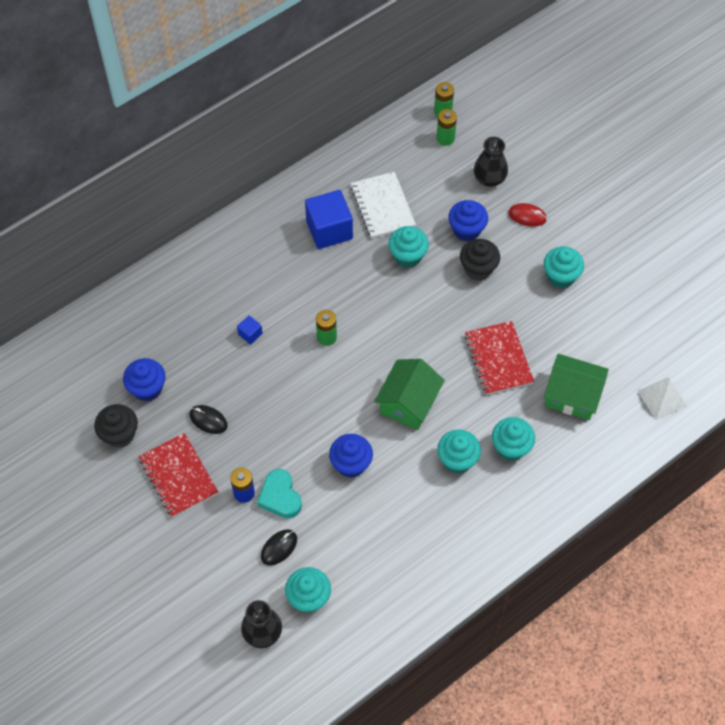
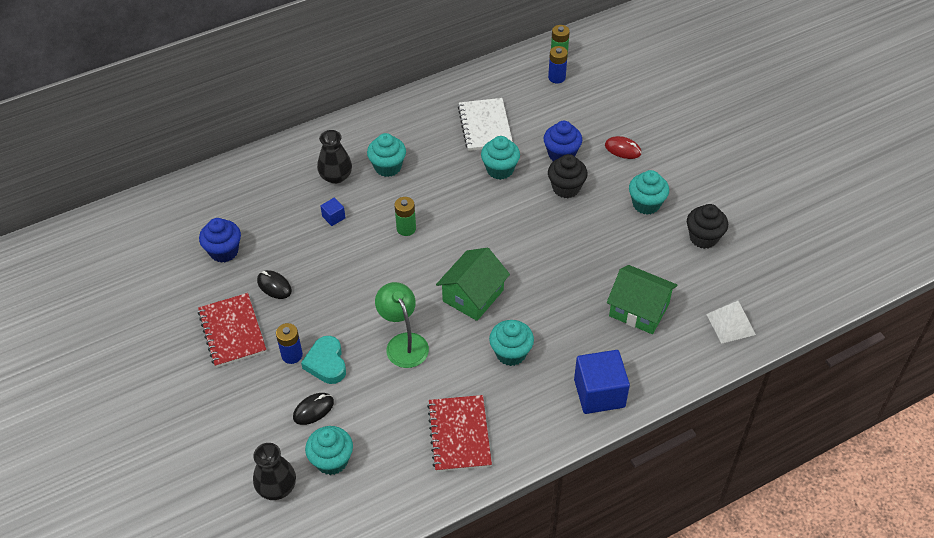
camera: 10 degrees right, 10 degrees down
(119, 434) = (186, 287): black cupcake -> black cupcake (703, 238)
(329, 230) = (430, 139): blue cube -> blue cube (599, 393)
(351, 464) = (403, 343): blue cupcake -> green lamp
(445, 138) = (556, 77): green battery -> blue battery
(489, 178) = (592, 114): black vase -> black vase (336, 176)
(498, 359) = (570, 268): red notebook -> red notebook (459, 434)
(511, 447) = (567, 349): turquoise cupcake -> turquoise cupcake (388, 167)

